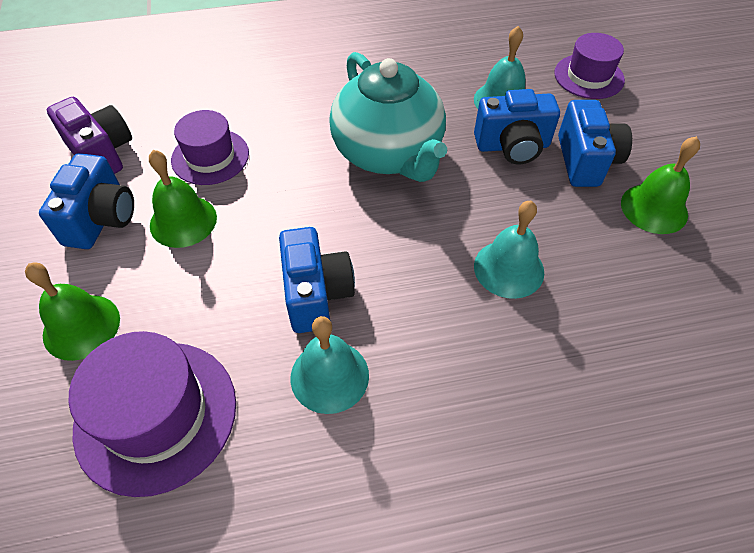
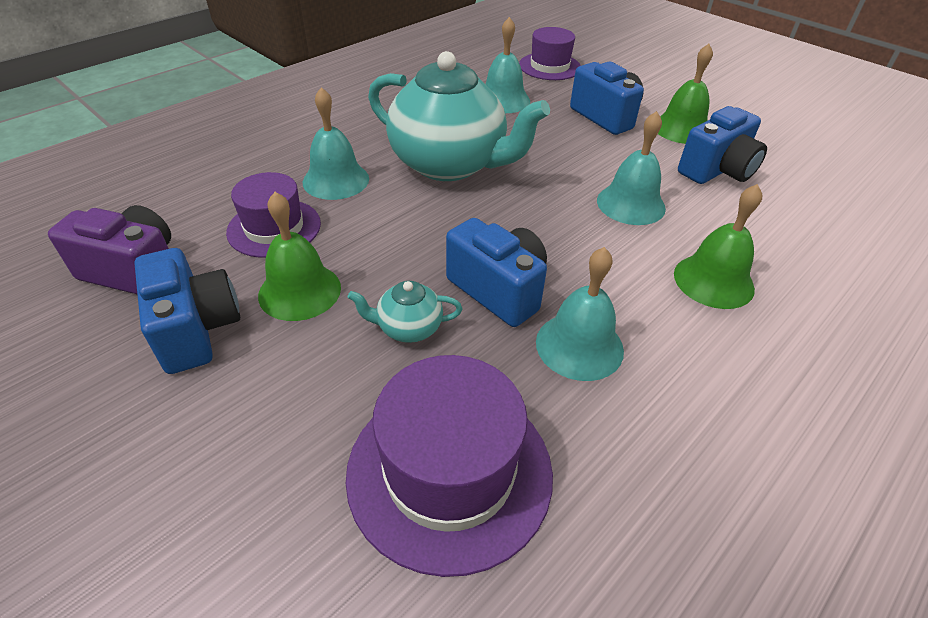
camera: 35 degrees left, 10 degrees down
(81, 326) = (274, 439): green bell -> green bell (713, 281)
(225, 291) = (408, 328): none -> turquoise teapot
(287, 131) = (336, 180): none -> turquoise bell
(512, 146) = (544, 125): blue camera -> blue camera (717, 170)

